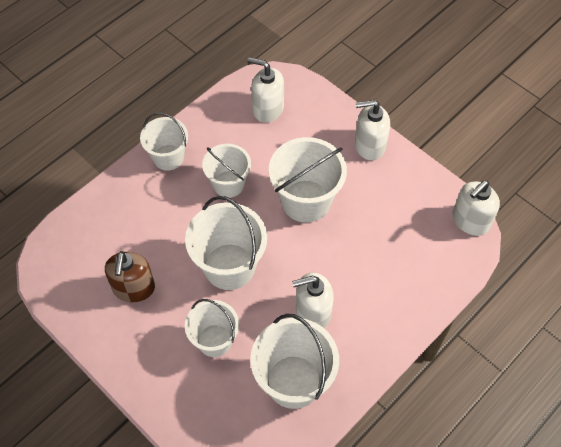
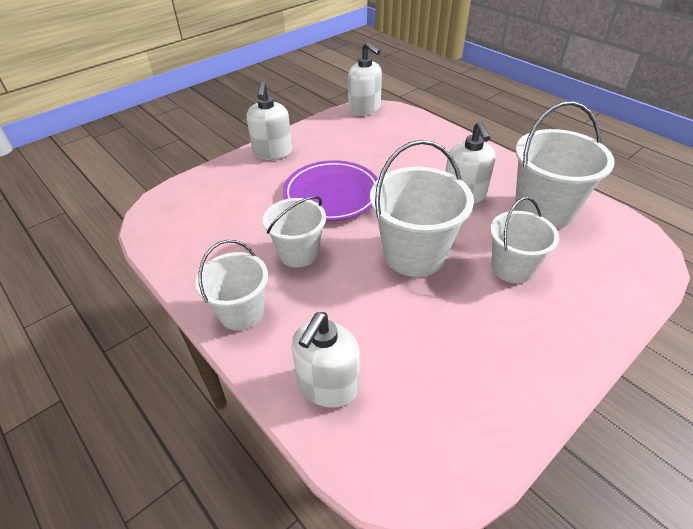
camera: 85 degrees left, 15 degrees down
(134, 288) = (452, 349): brown soap dispenser -> none
(267, 109) = (197, 218): white soap dispenser -> white soap dispenser (327, 385)
(306, 201) = (332, 195): white bucket -> purple plate

